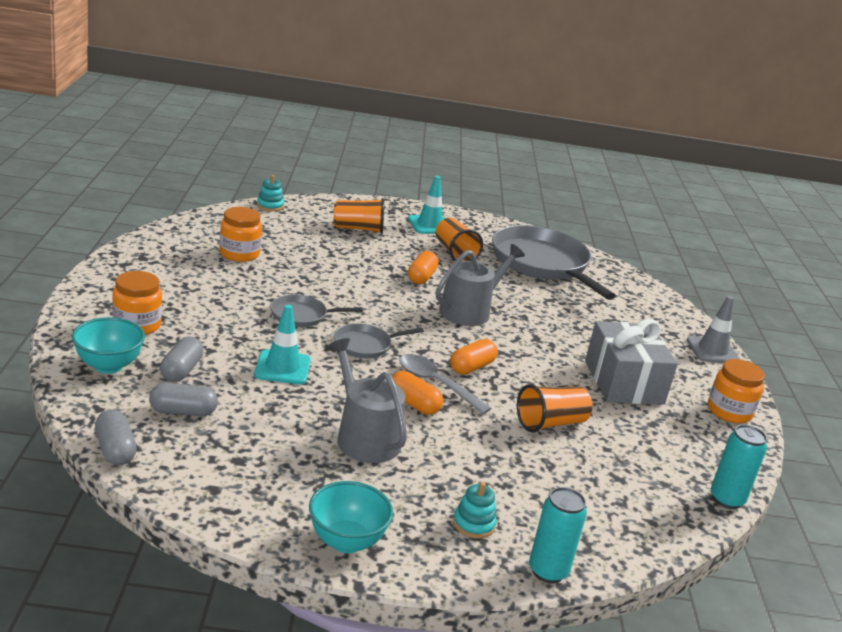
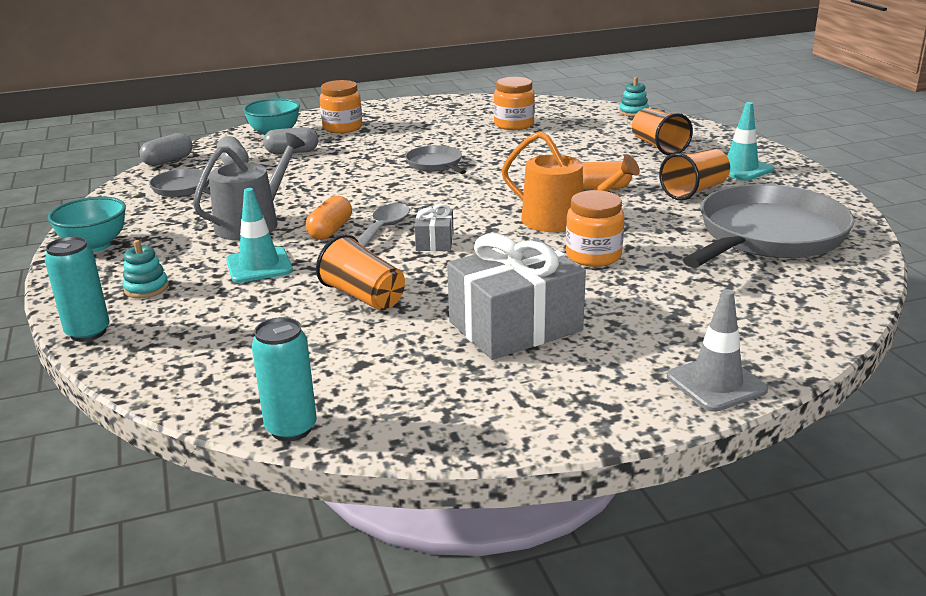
camera: 75 degrees right, 0 degrees up
(282, 368) = (335, 177): turquoise traffic cone -> turquoise traffic cone (259, 265)
(365, 345) = (415, 194): grey pan -> grey pan (183, 188)
(469, 311) = (561, 220): grey watering can -> orange watering can
(471, 367) = (435, 242): orange capsule -> grey gift
(729, 411) = (534, 413): orange jar -> orange jar (593, 256)

